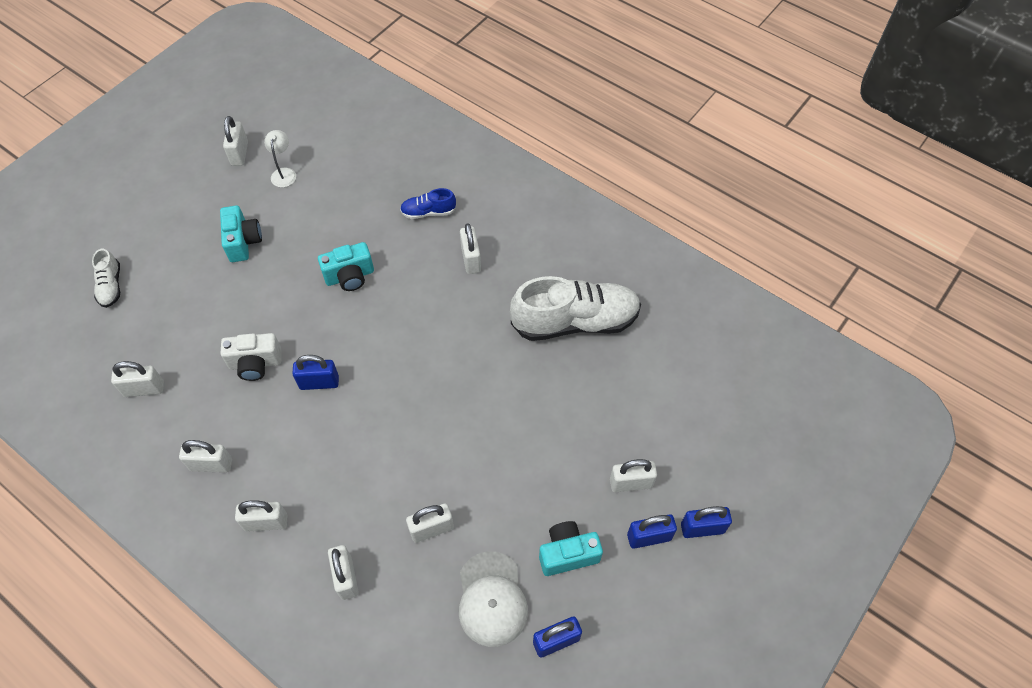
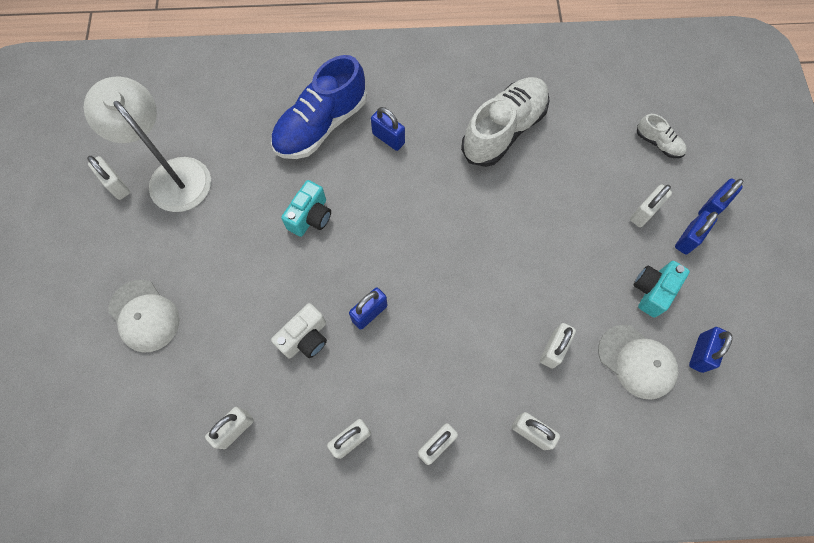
camera: 40 degrees left, 10 degrees up
(111, 286) = (116, 373): white shoe -> white shoe (658, 143)
(166, 260) = (144, 316): none -> white cap
(243, 242) = (196, 253): turquoise camera -> none
(284, 173) = (172, 175): white lamp -> white lamp, size x2.39
(428, 212) = (321, 125): blue shoe -> blue shoe, size x2.16
(471, 259) = (388, 138): white padlock -> blue padlock

